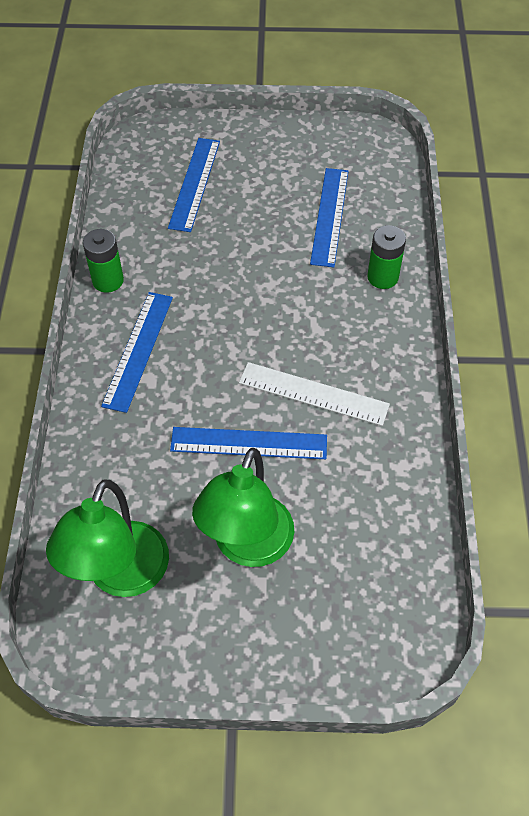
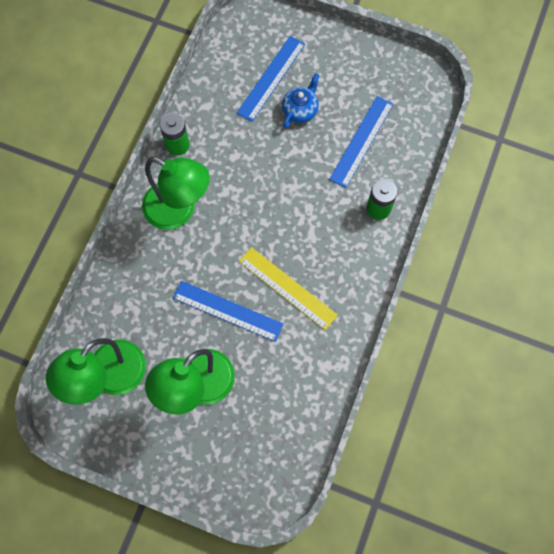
camera: 20 degrees right, 15 degrees up
(138, 350) = (179, 211): blue ruler -> green lamp
(243, 205) = (300, 110): none -> blue teapot
(313, 393) = (287, 288): white ruler -> yellow ruler

